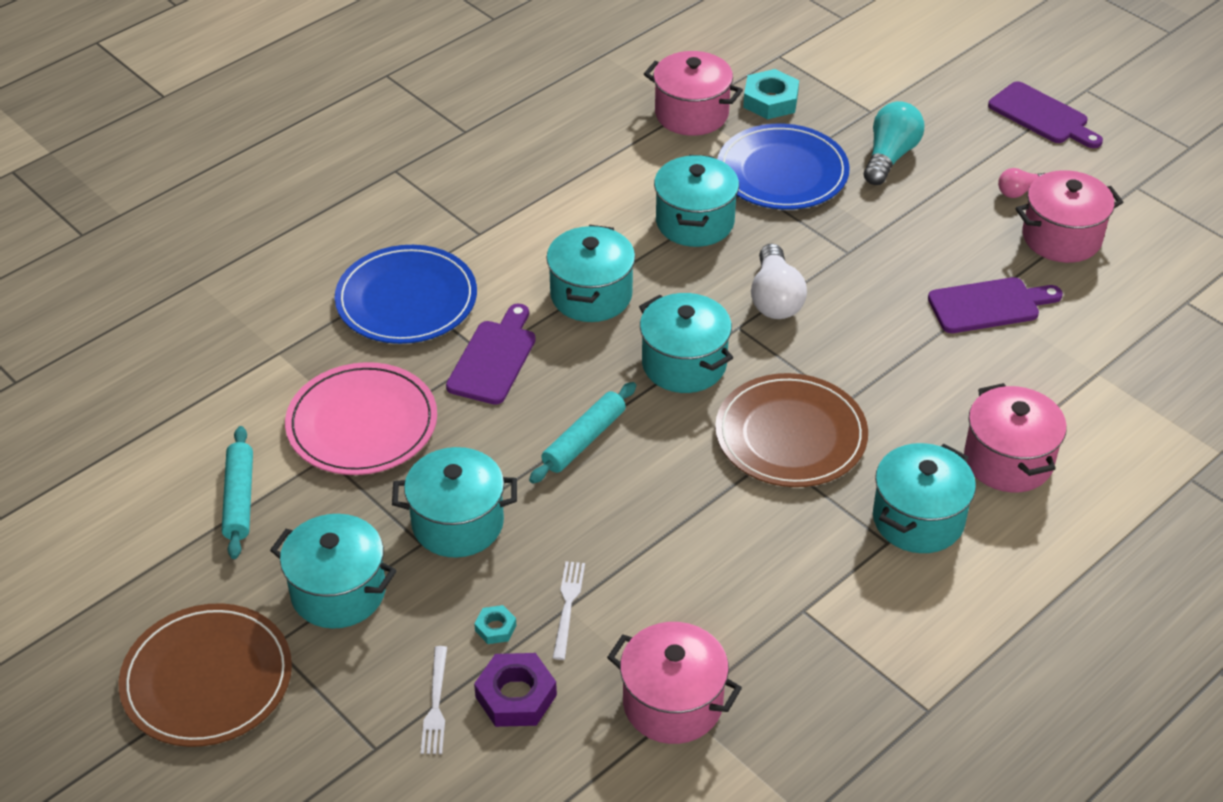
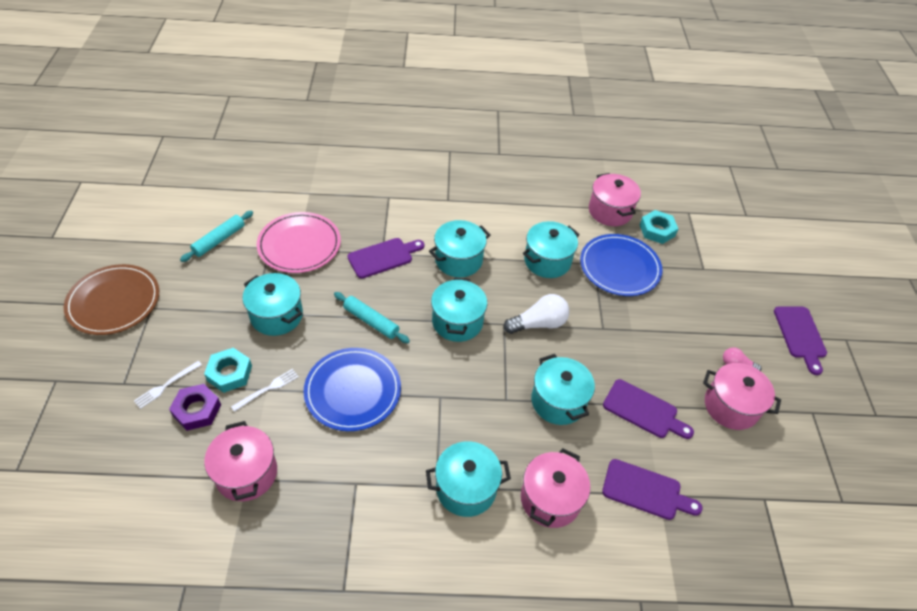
camera: 40 degrees right, 5 degrees up
(338, 592) = (199, 306): turquoise pot -> turquoise pot (558, 401)
(406, 299) = (383, 207): blue plate -> blue plate (353, 391)
(495, 628) = (229, 373): turquoise nut -> turquoise nut, size x1.89
(584, 440) = (371, 321): turquoise rolling pin -> turquoise rolling pin turned 45 degrees clockwise
(775, 298) = (538, 324): white light bulb -> white light bulb turned 150 degrees counterclockwise
(790, 435) = (461, 394): brown plate -> none
(890, 156) = (685, 297): turquoise light bulb -> none
(1081, 380) = (645, 491): none -> purple cutting board

